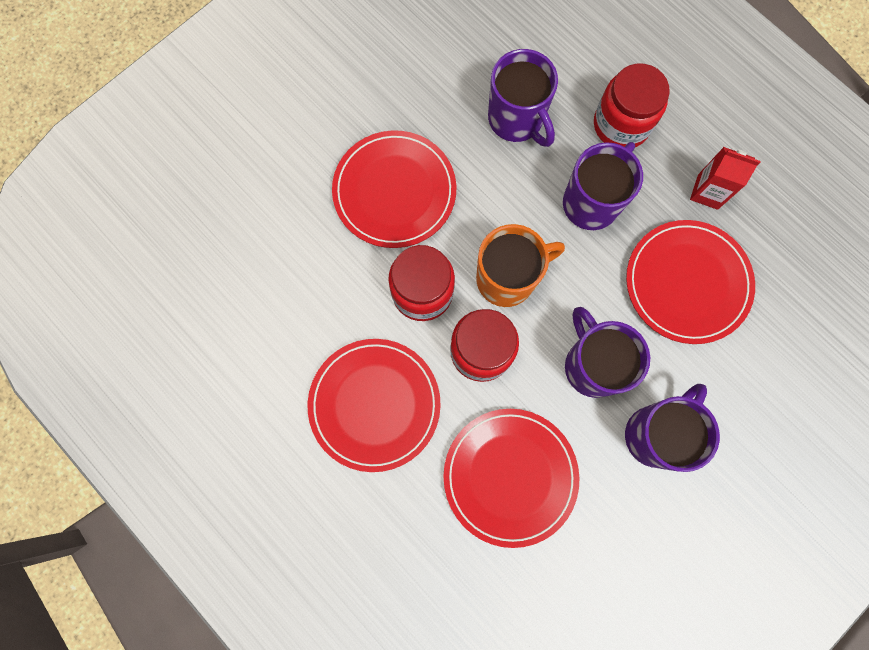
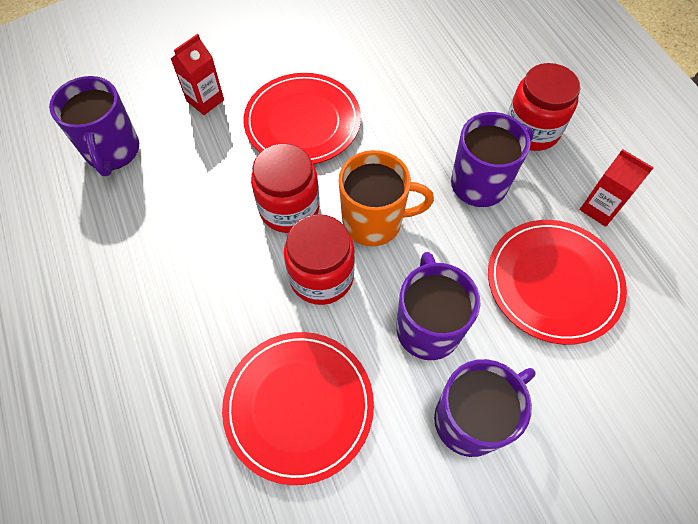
camera: 20 degrees right, 15 degrees down
(283, 199) = (205, 100): none -> red carton
(374, 404) = (198, 290): red plate -> none
(516, 120) = (435, 100): purple mug -> purple mug (112, 151)

